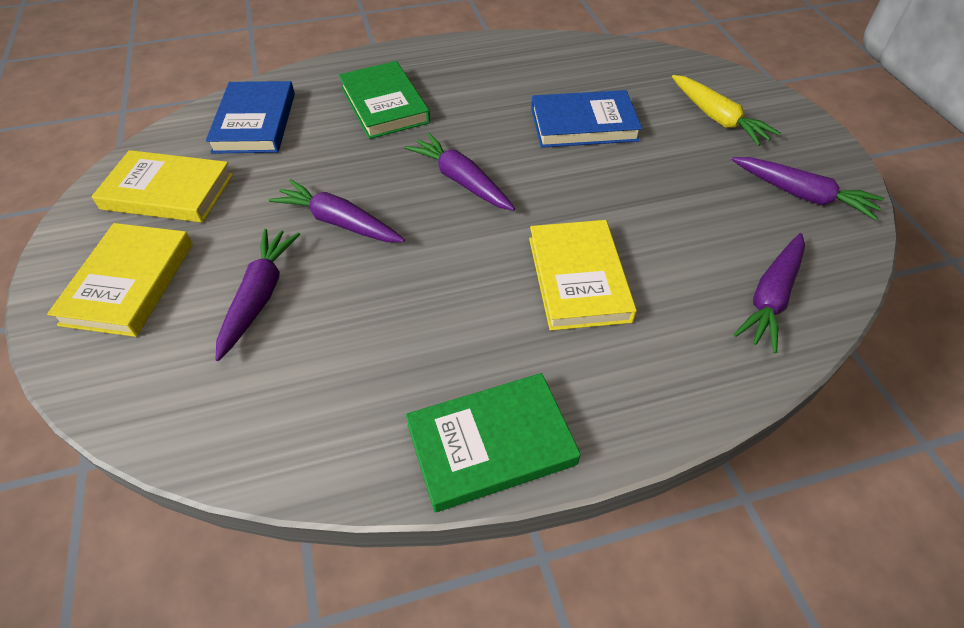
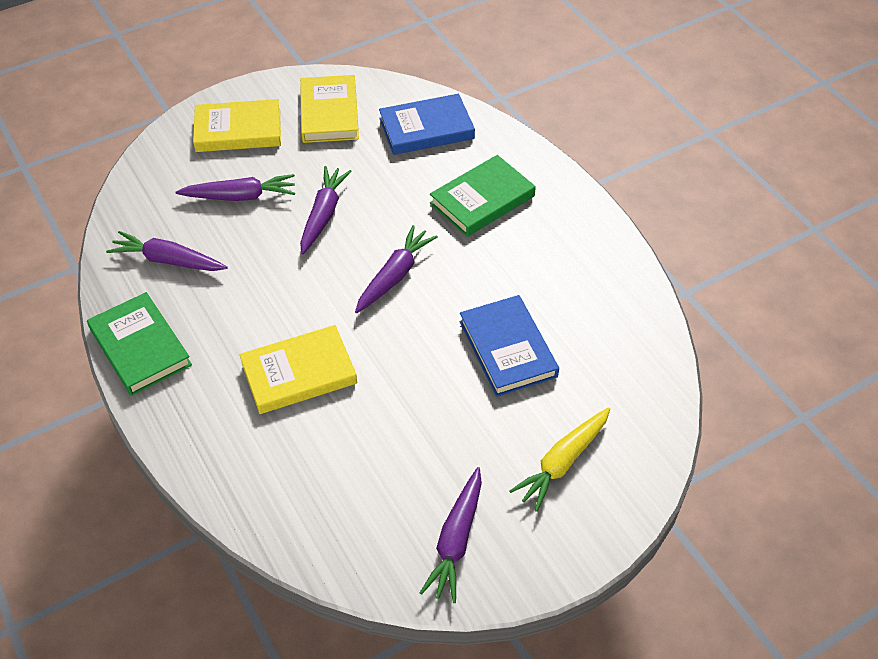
camera: 75 degrees right, 0 degrees up
(771, 298) = (307, 511): purple carrot -> purple carrot (168, 260)

